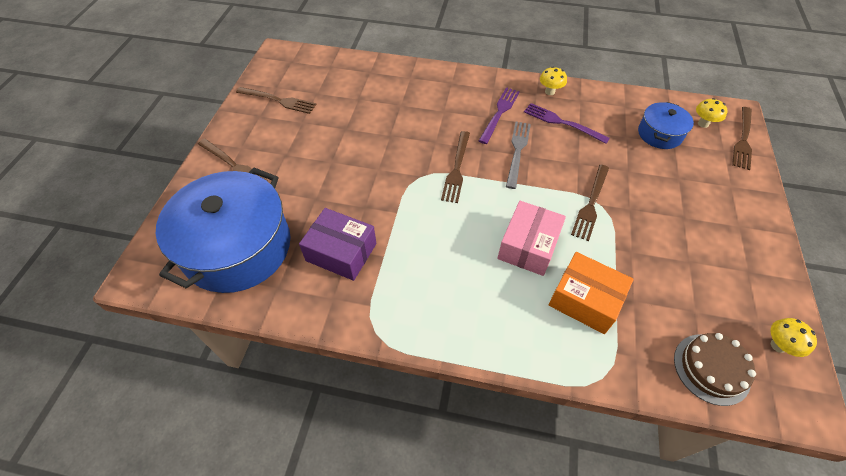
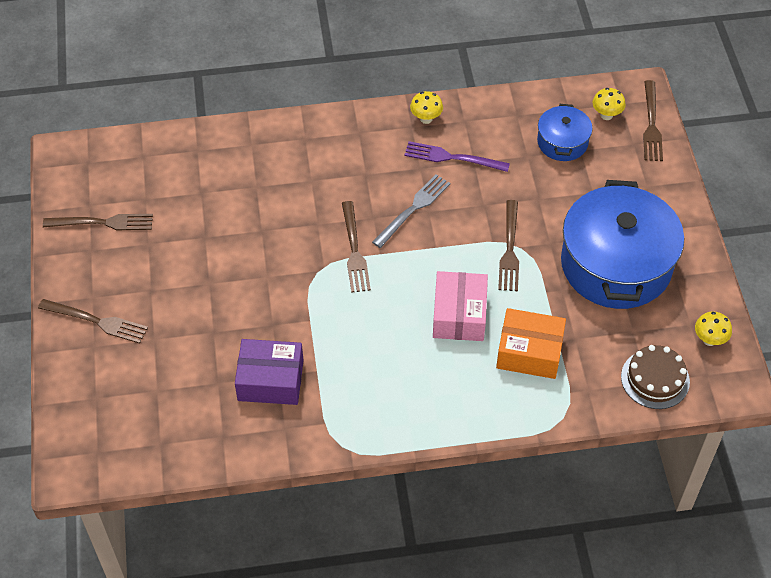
camera: 20 degrees left, 0 degrees up
(237, 247) = (157, 409): blue pot -> blue pot (616, 264)
(499, 113) = (377, 164): purple fork -> none
(517, 151) = (413, 208): grey fork -> grey fork turned 45 degrees clockwise

